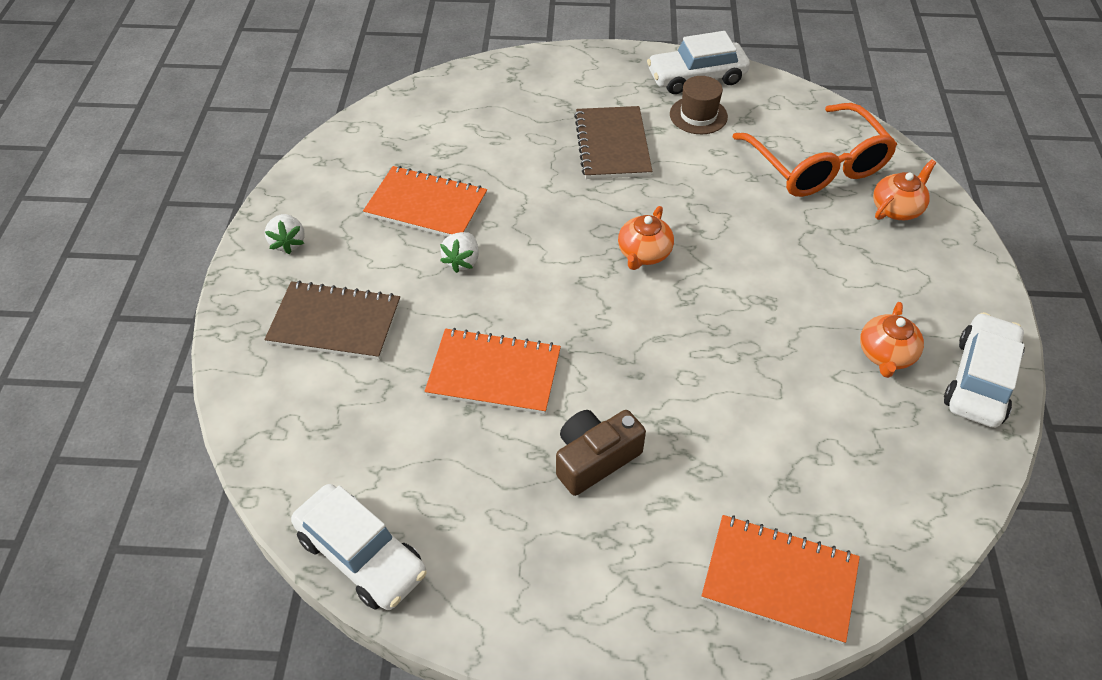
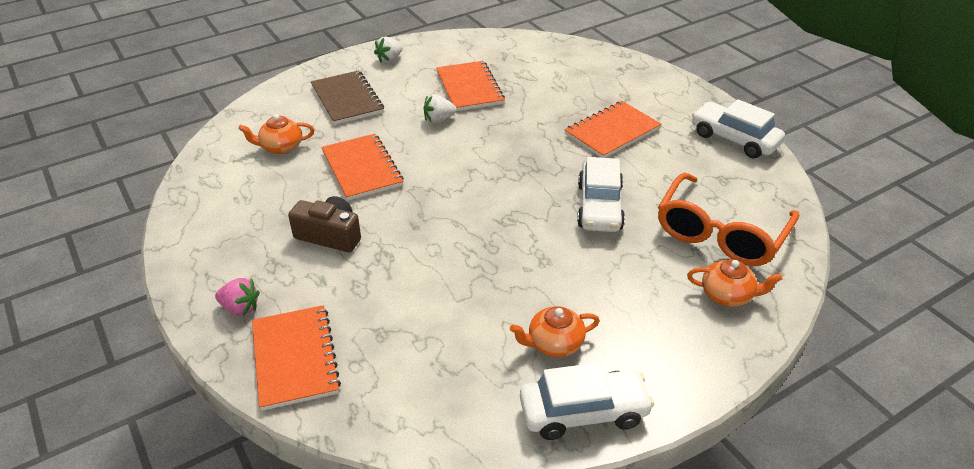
camera: 55 degrees right, 10 degrees down
(362, 555) = (197, 179): white car -> white car (599, 207)
(612, 145) = (612, 131): brown notebook -> orange notebook
(643, 253) = (525, 186): orange teapot -> orange teapot (281, 147)
(661, 602) = (240, 308): none -> pink strawberry
(698, 115) = (694, 155): brown hat -> none

